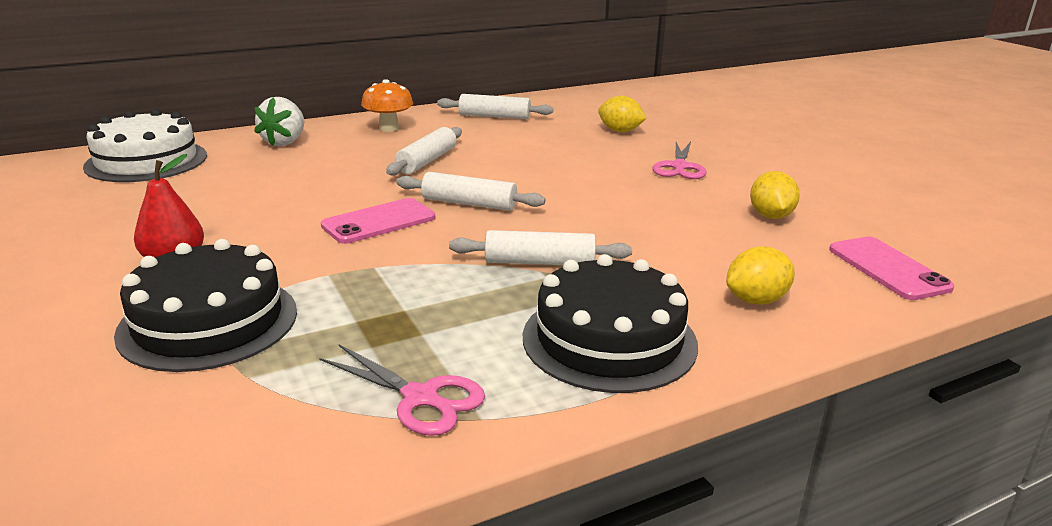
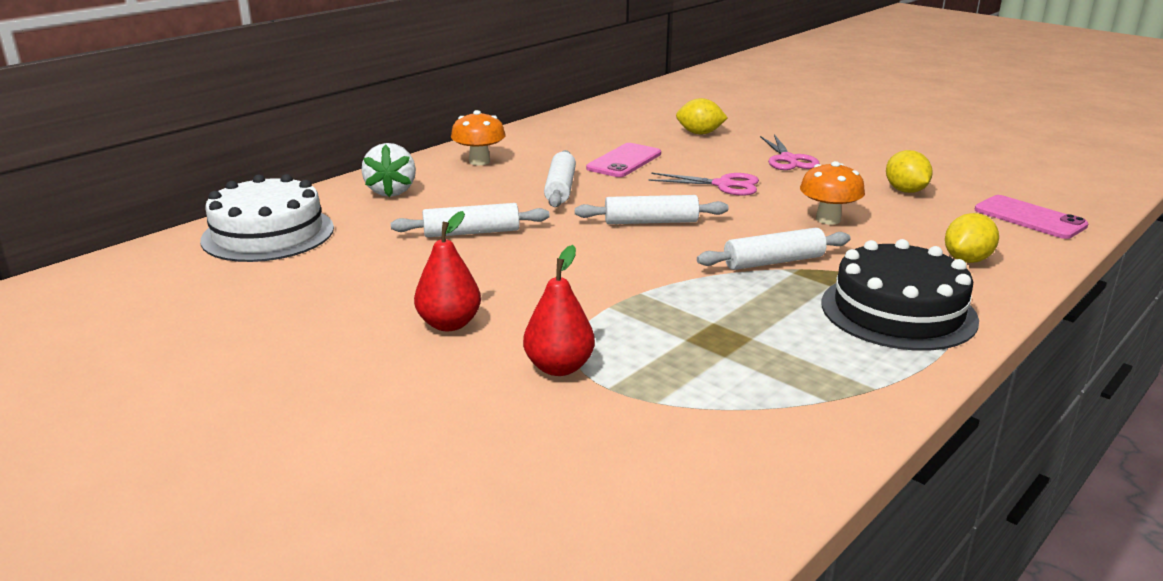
camera: 20 degrees left, 0 degrees up
(208, 322) = (559, 367): black cake -> red pear
(379, 222) = (591, 252): pink phone -> pink phone (624, 161)
(420, 398) = (814, 385): pink scissors -> pink scissors (723, 185)
(494, 116) = (567, 135): white rolling pin -> white rolling pin (471, 232)
(649, 231) = (828, 219): none -> orange mushroom

